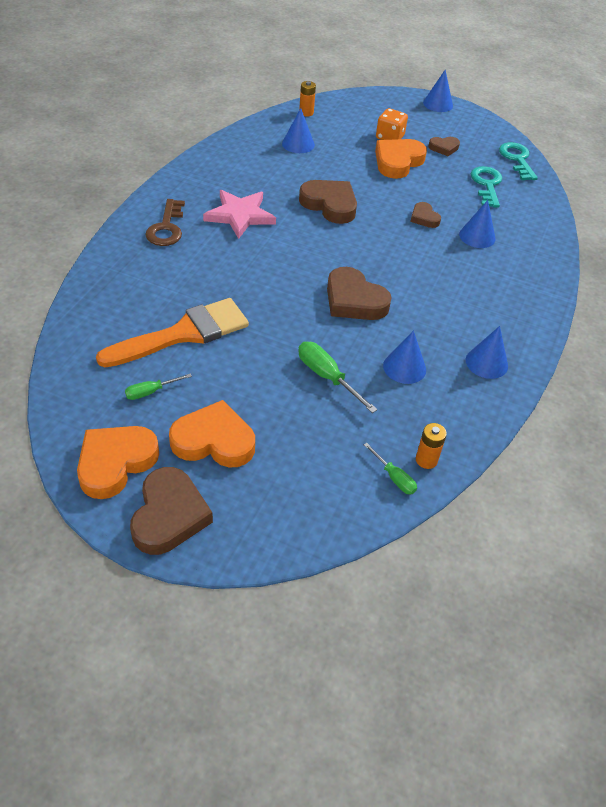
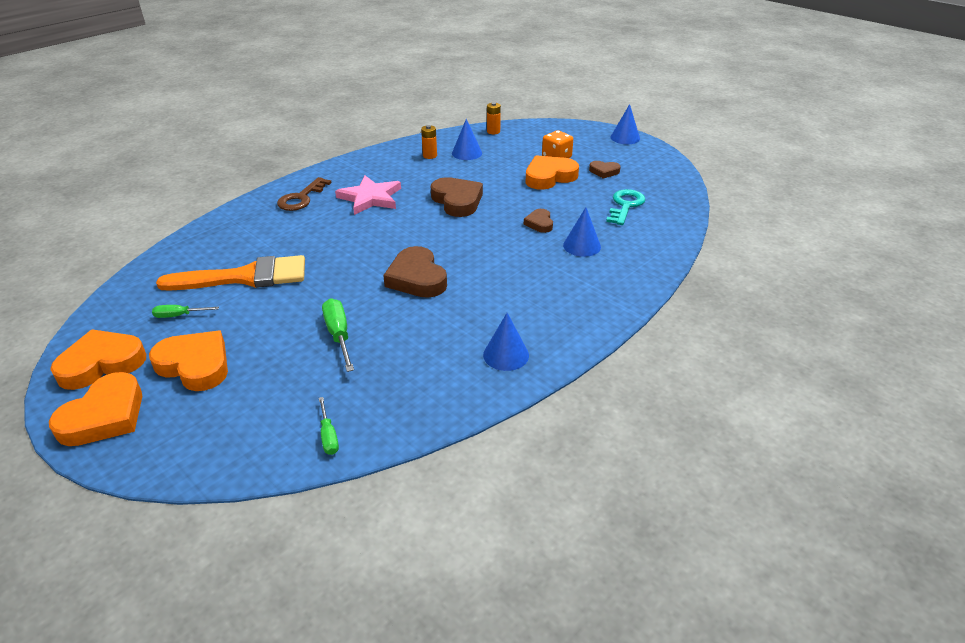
camera: 25 degrees right, 10 degrees down
(169, 515) = (104, 416): brown heart -> orange heart
(404, 367) = (419, 342): blue cone -> none
(426, 460) = (373, 428): orange battery -> orange battery (430, 156)
(517, 159) = (674, 189): turquoise key -> none

